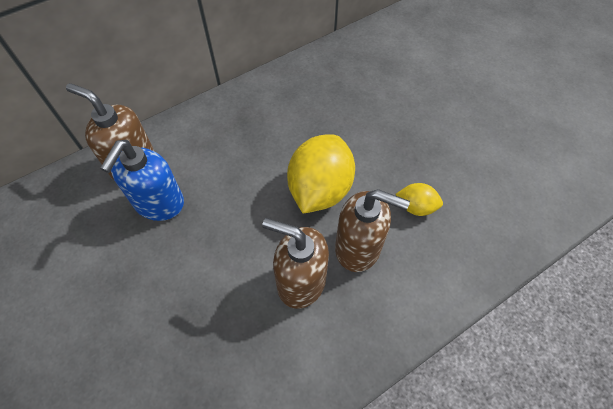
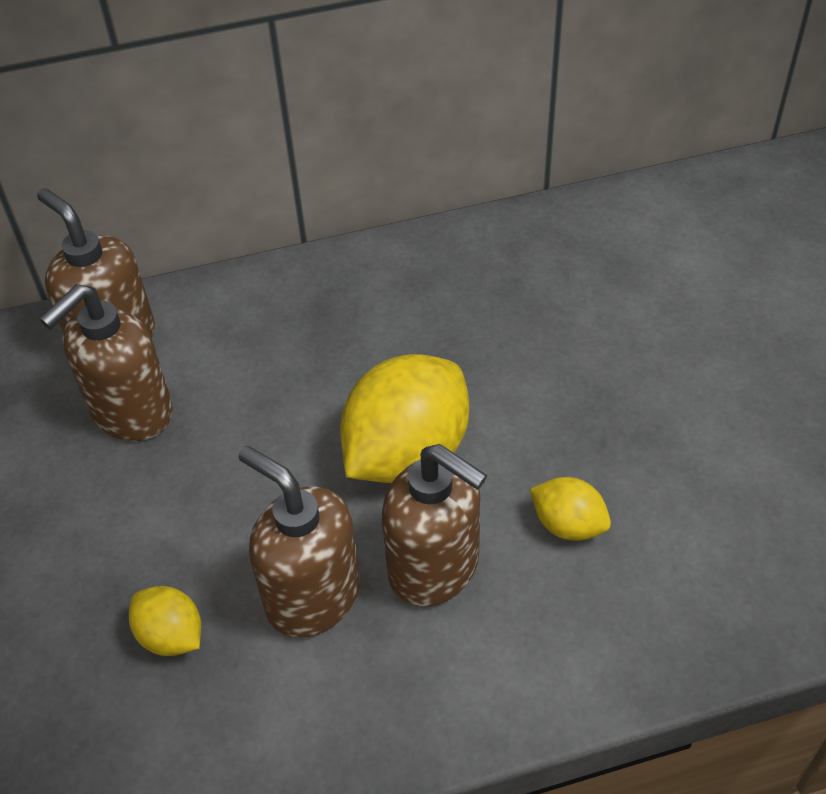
camera: 20 degrees right, 10 degrees down
(159, 203) = (131, 412): blue soap dispenser -> brown soap dispenser
(232, 326) = (171, 636): none -> yellow lemon

